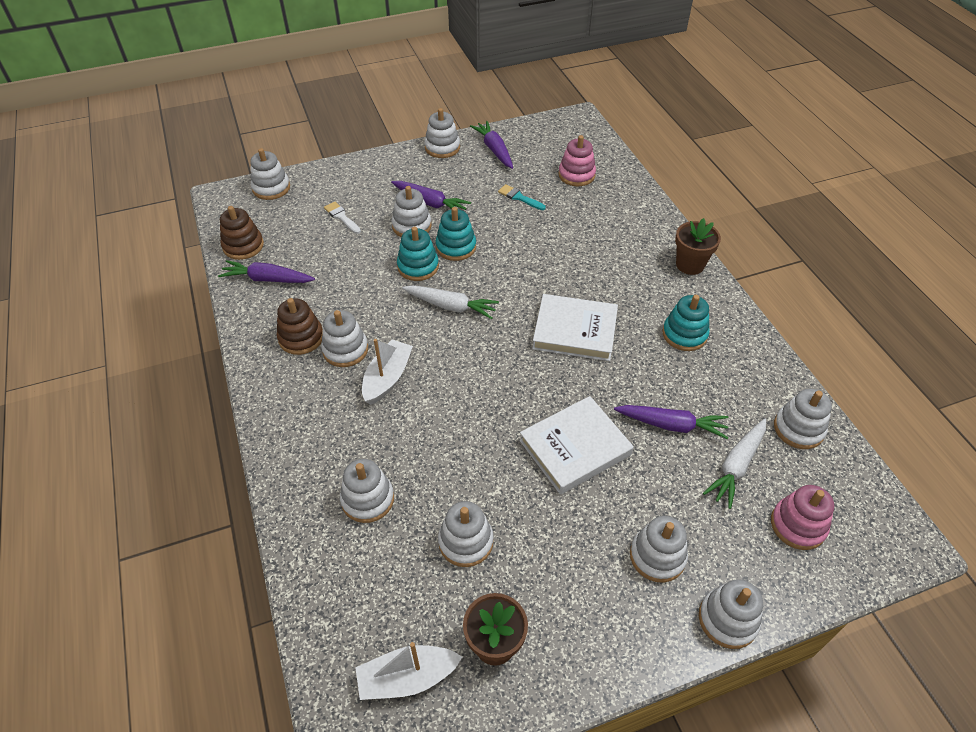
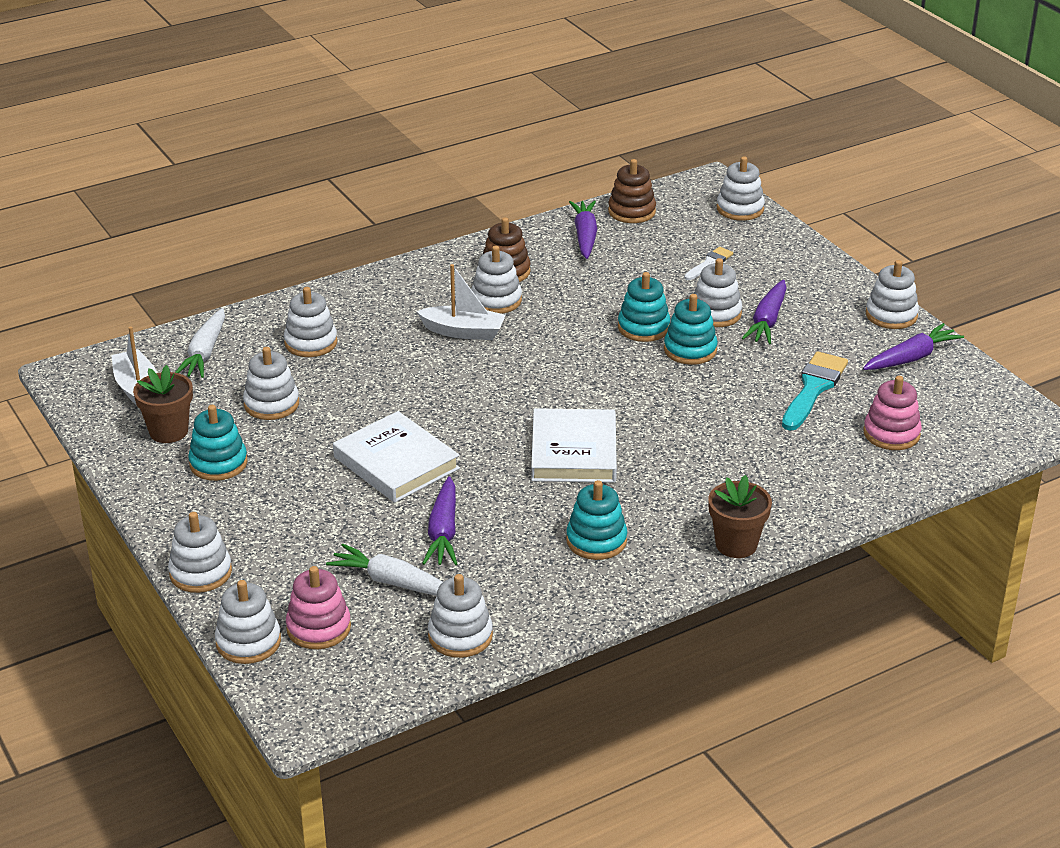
camera: 80 degrees right, 15 degrees down
(451, 306) = (585, 358): white carrot -> white carrot (205, 353)
(519, 197) = (813, 388): turquoise brush -> turquoise brush, size x1.76
(557, 596) = (218, 463): none -> turquoise stacking toy
(657, 556) = (268, 525): white stacking toy -> white stacking toy (248, 642)

